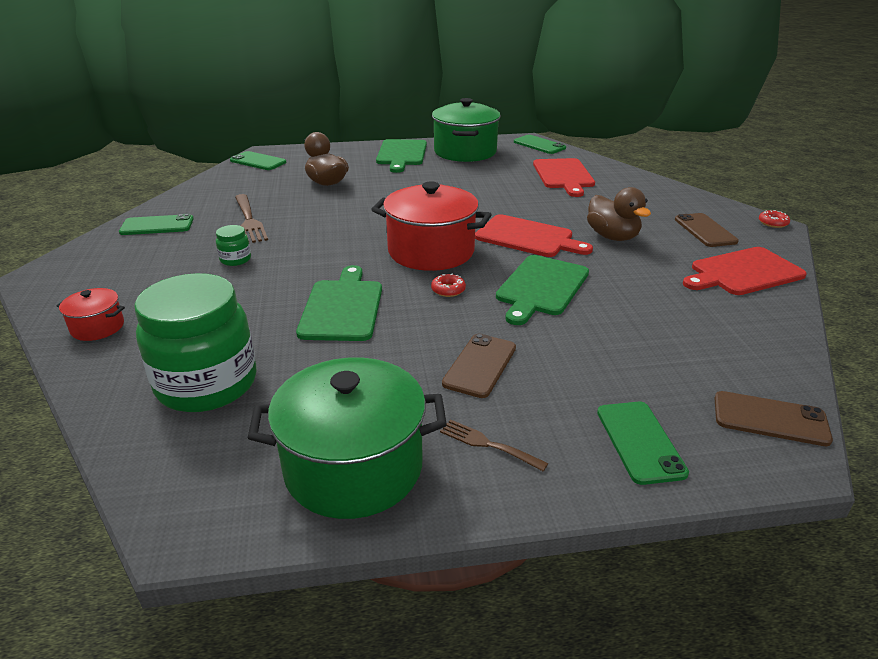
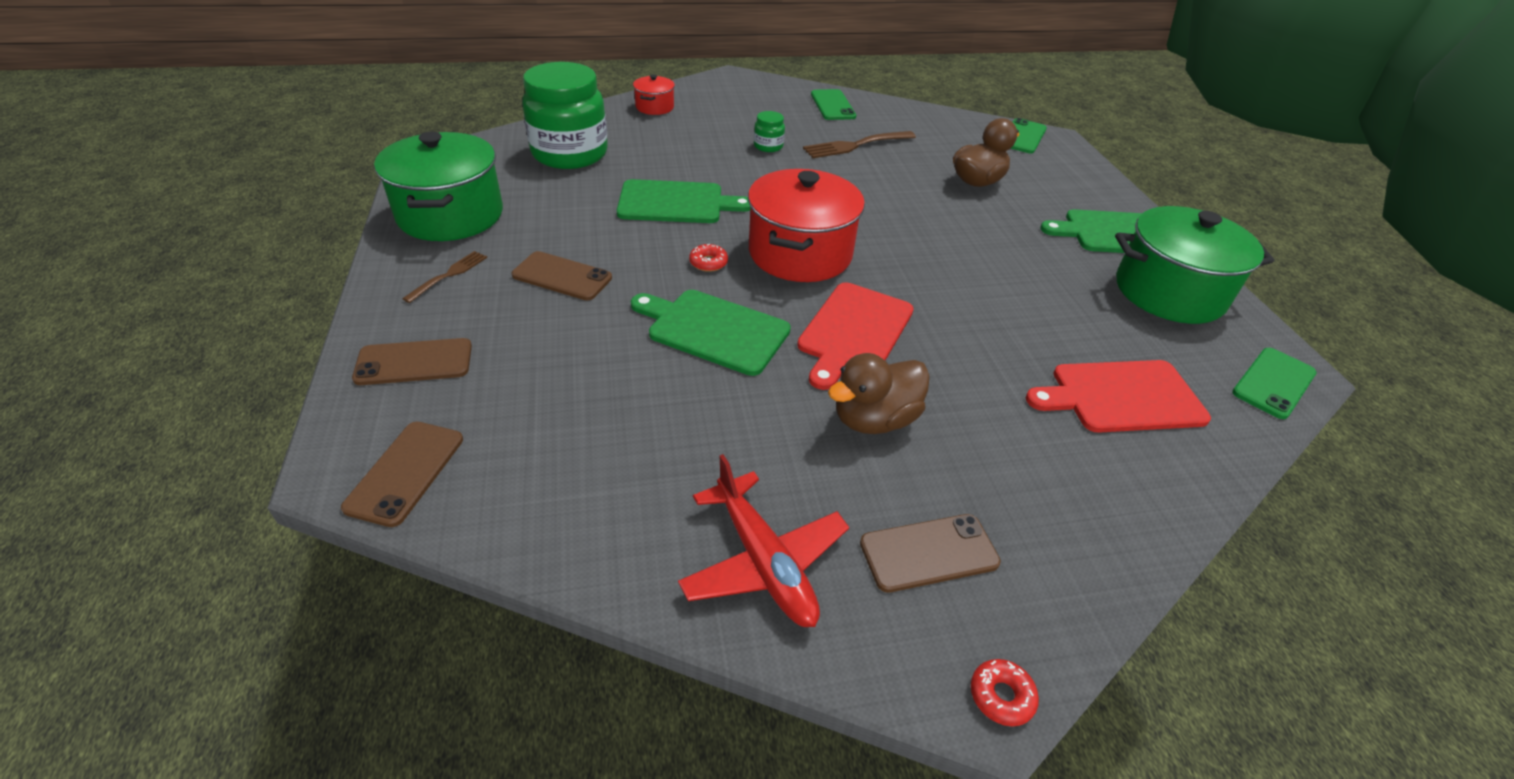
camera: 85 degrees right, 10 degrees up
(640, 442) = (414, 362): green phone -> brown phone
(743, 272) = (764, 562): red cutting board -> red plane

